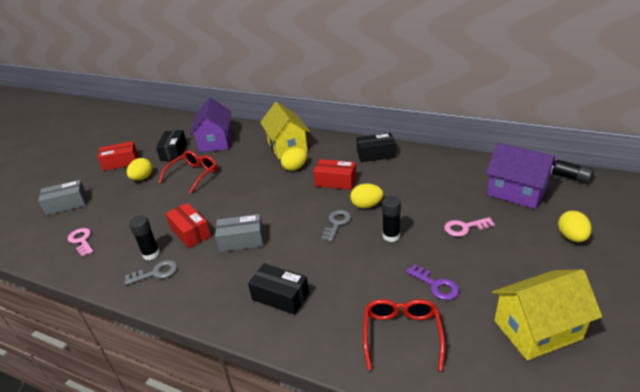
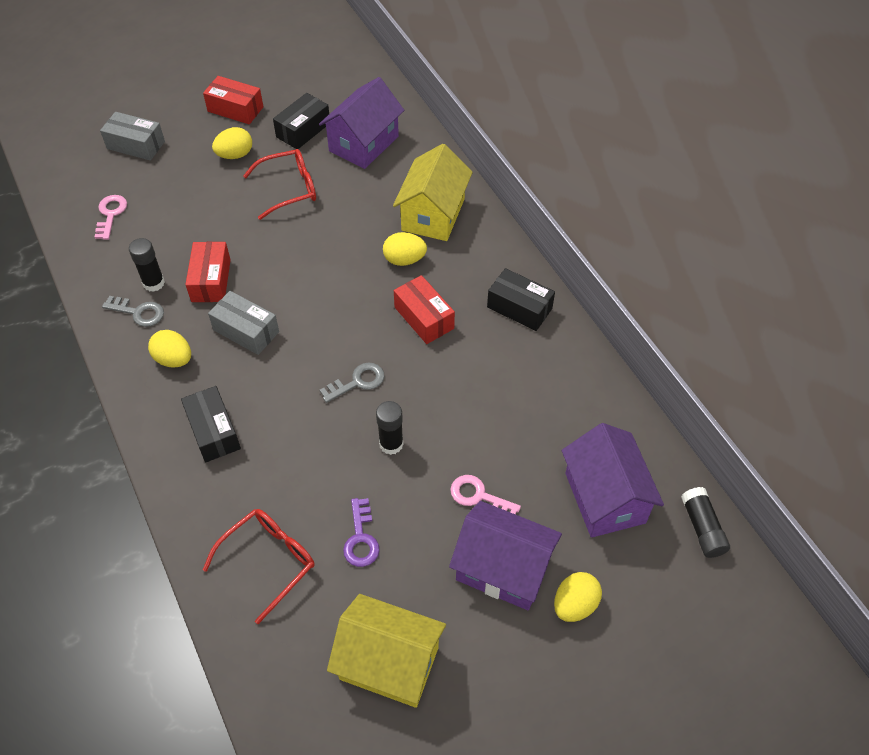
camera: 35 degrees right, 20 degrees up
(366, 205) = (415, 381): yellow egg -> yellow egg (174, 359)
(520, 247) = (503, 568): none -> purple house

